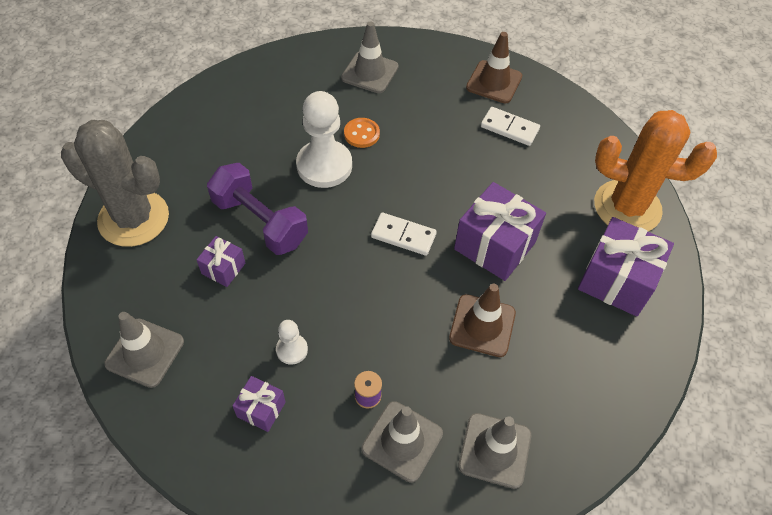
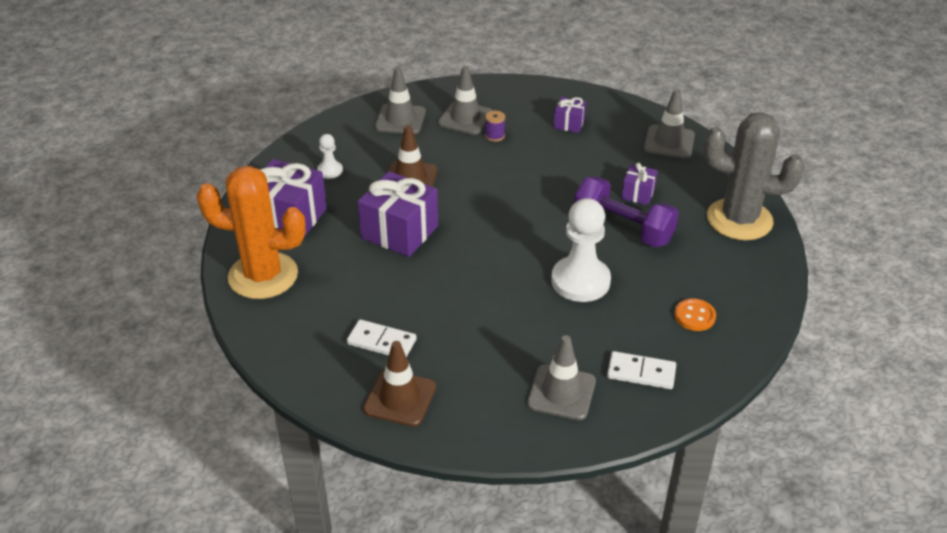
camera: 175 degrees right, 15 degrees down
(292, 350) = (559, 153): white pawn -> white pawn (330, 171)
(361, 134) = (550, 317): orange button -> orange button (694, 316)
(403, 236) = (486, 231): white domino -> white domino (641, 372)

